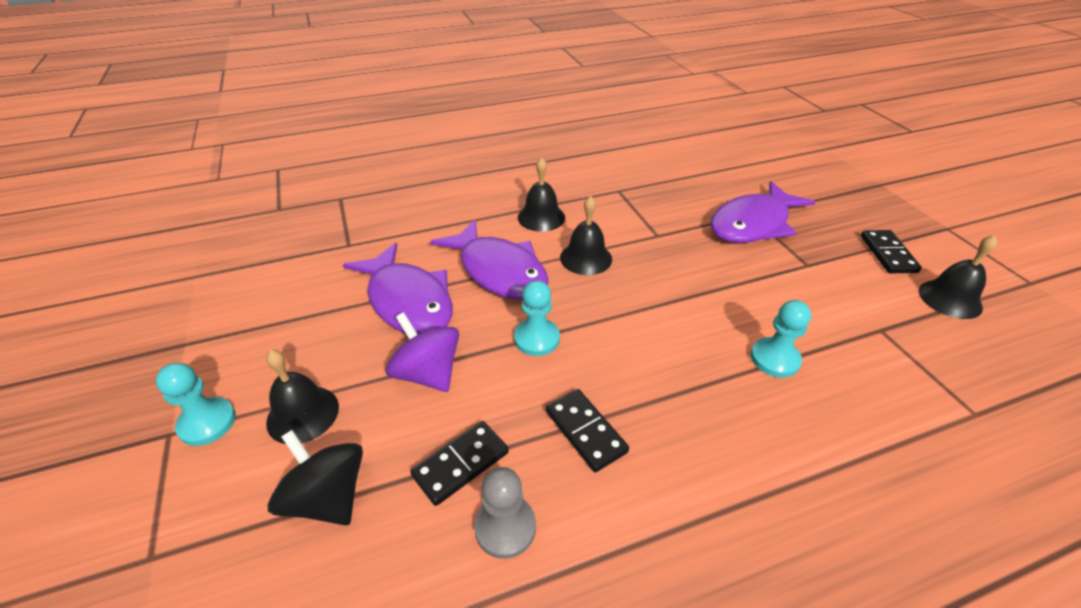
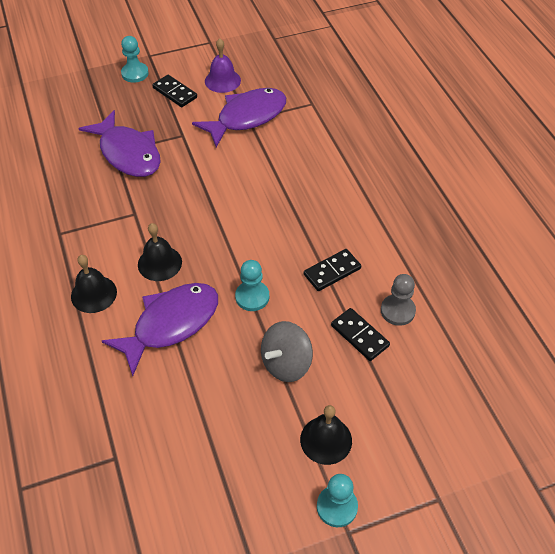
camera: 90 degrees left, 10 degrees up
(328, 497) = (389, 406): black spinning top -> none
(408, 301) = (205, 389): purple fish -> purple fish (247, 117)
(427, 373) = (286, 363): purple spinning top -> grey spinning top
(774, 359) = (273, 173): turquoise pawn -> turquoise pawn (135, 73)
(887, 254) = (175, 93): black domino -> black domino turned 45 degrees clockwise
(950, 299) = (222, 80): black bell -> purple bell

